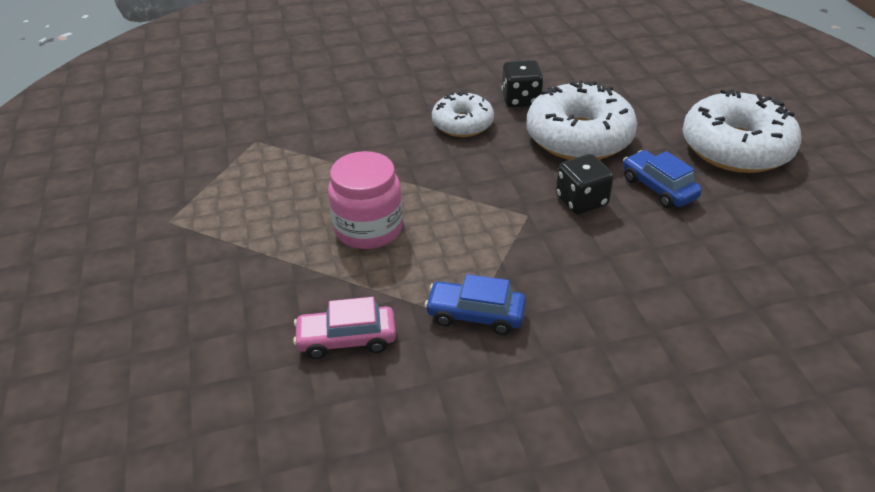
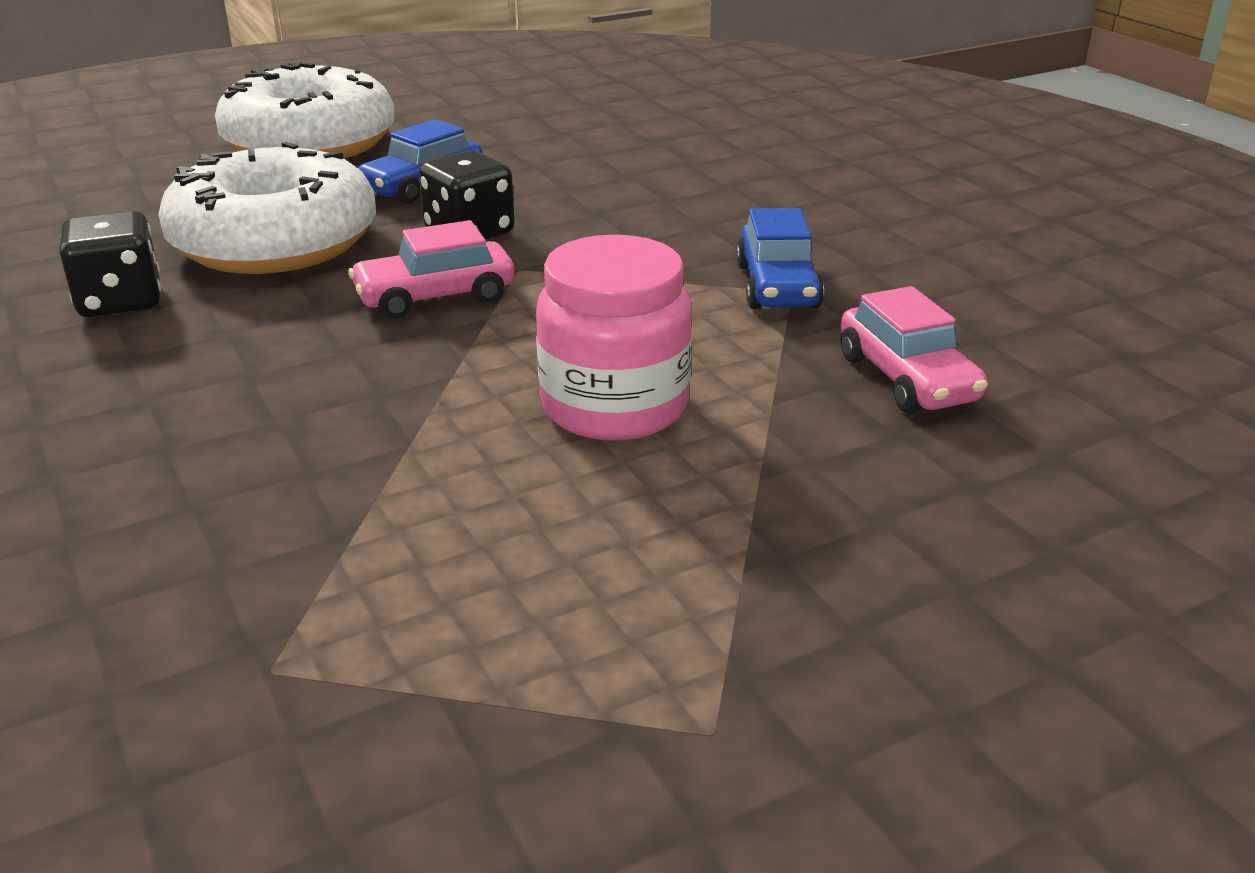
camera: 105 degrees left, 10 degrees down
(462, 124) = (212, 353): white donut -> none
(499, 184) = (435, 297): none -> pink car

